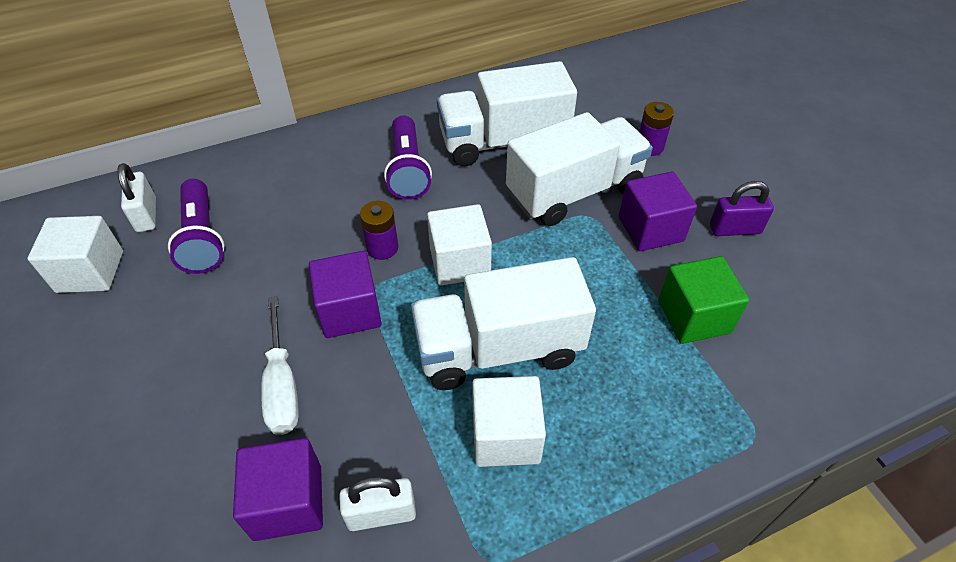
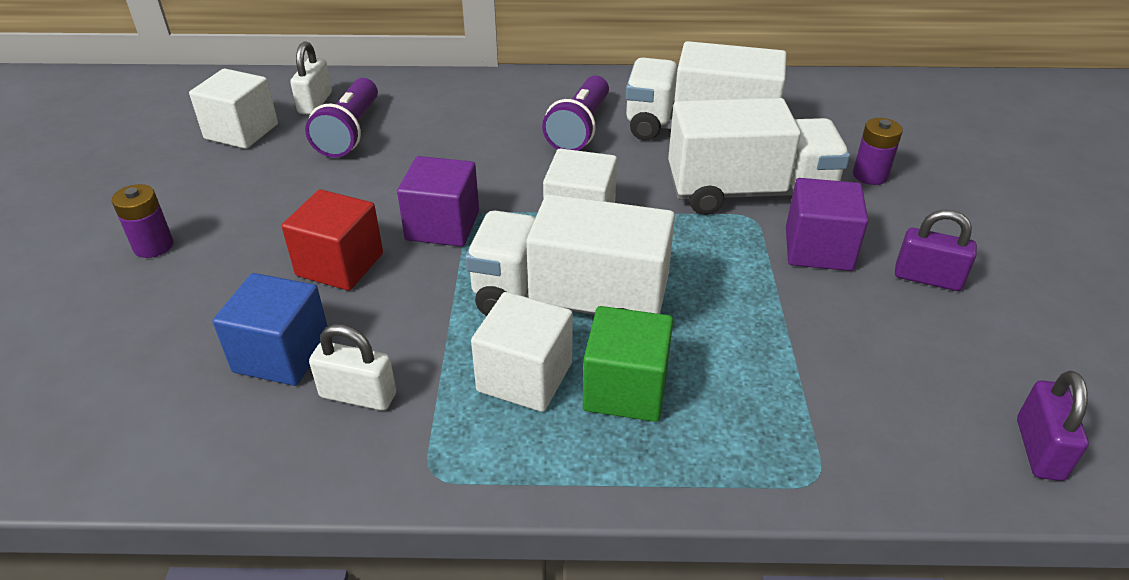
camera: 25 degrees right, 10 degrees down
(282, 386) = (340, 264): white screwdriver -> red cube
(288, 502) = (282, 354): purple cube -> blue cube
(382, 248) = (509, 185): purple battery -> purple battery (153, 246)
(694, 316) = (815, 343): green cube -> green cube (625, 389)
(871, 348) = (1039, 449): none -> purple padlock

